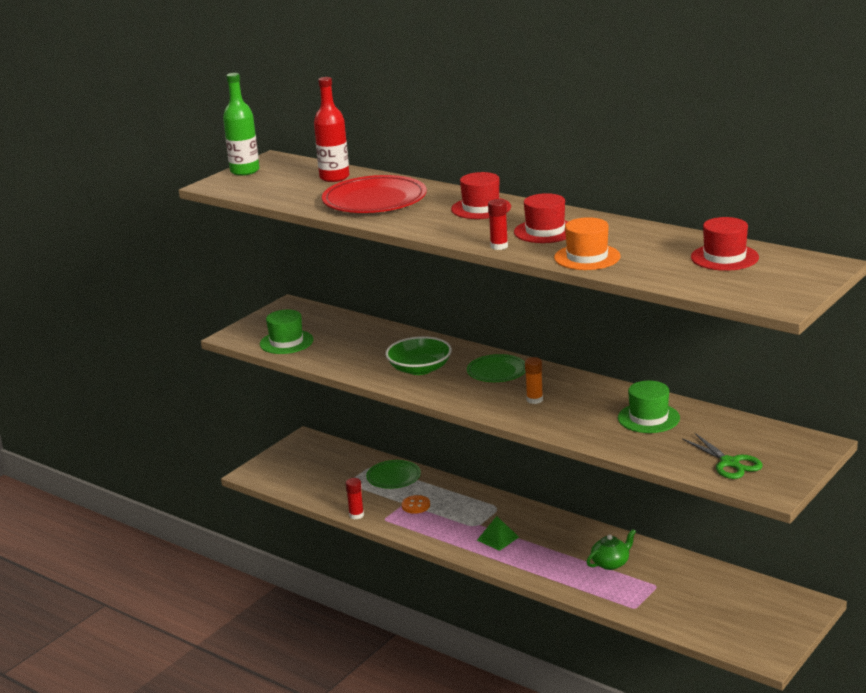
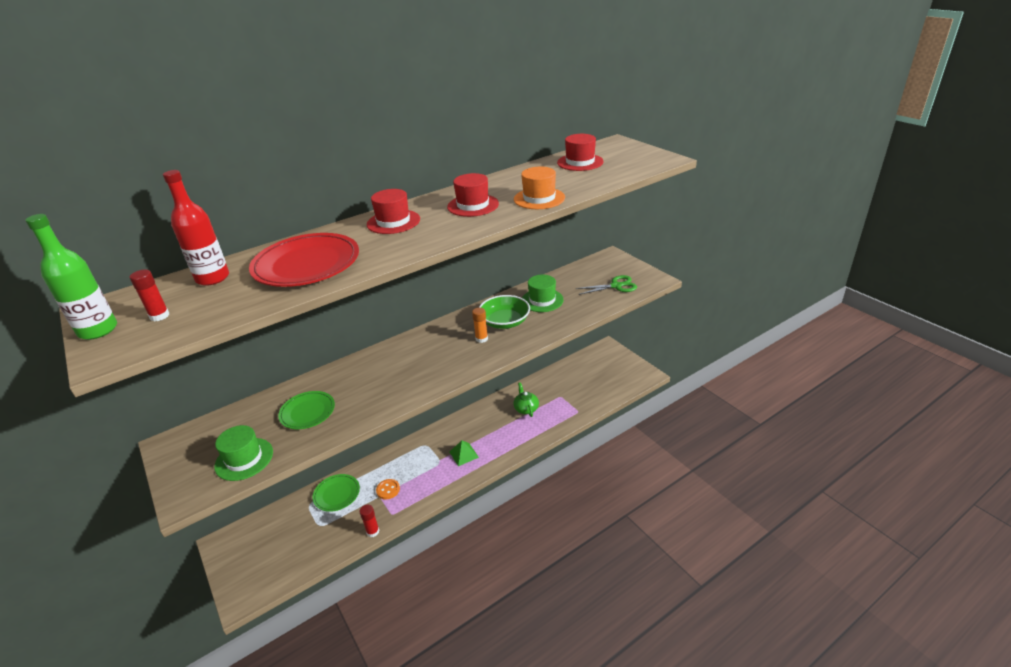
camera: 70 degrees left, 10 degrees up
(419, 369) = (382, 384): green bowl -> green bowl (505, 322)
(497, 371) = (423, 347): green plate -> green plate (307, 412)
(499, 246) = (484, 225): red glue stick -> red glue stick (159, 316)

